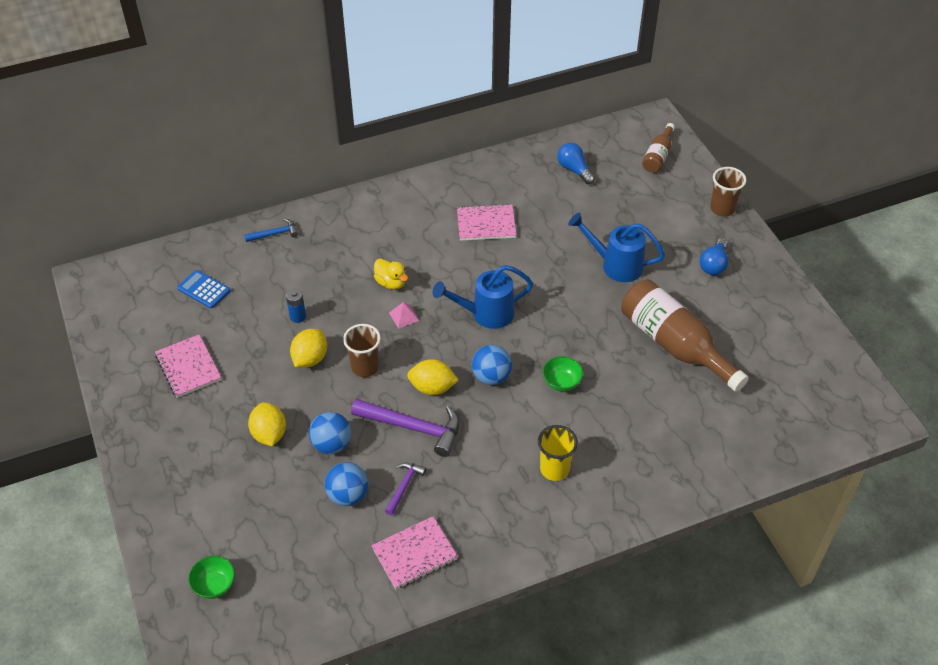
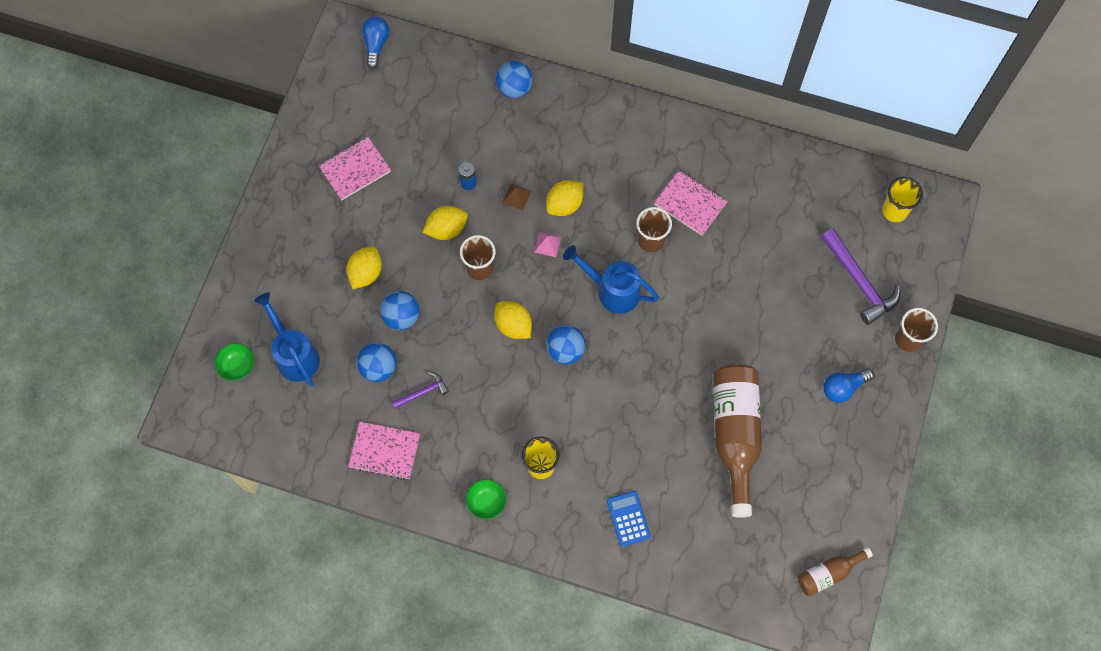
camera: 40 degrees right, 20 degrees up
(188, 367) = (355, 169): pink notebook -> pink notebook turned 45 degrees clockwise
(203, 289) = (419, 104): blue calculator -> blue calculator (628, 518)
(274, 234) = (514, 88): blue hammer -> blue ball
(347, 301) = (516, 196): none -> brown pyramid
(391, 283) = (564, 204): yellow duck -> yellow lemon
(413, 427) = (470, 348): purple hammer -> purple hammer (859, 281)
(481, 264) = (651, 241): none -> brown cup
(561, 383) = (613, 398): green bowl -> green bowl (487, 503)
(574, 170) = (817, 203): blue light bulb -> blue light bulb (376, 45)
(616, 265) = (760, 325): blue watering can -> blue watering can (295, 355)
(630, 143) = (894, 211): none -> yellow cup
(658, 156) = (906, 243): brown bottle -> brown bottle (828, 573)

